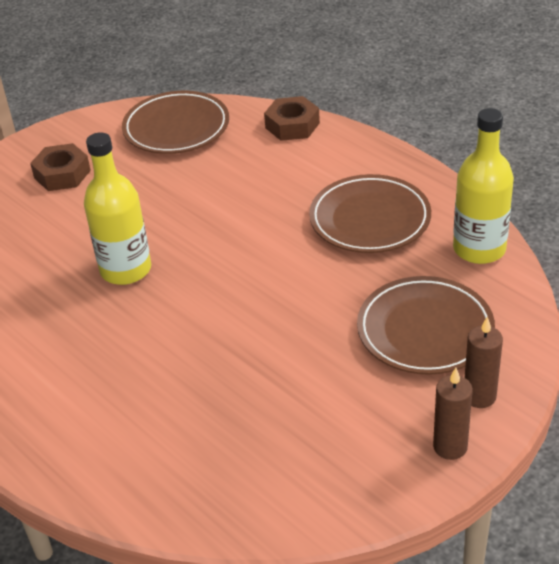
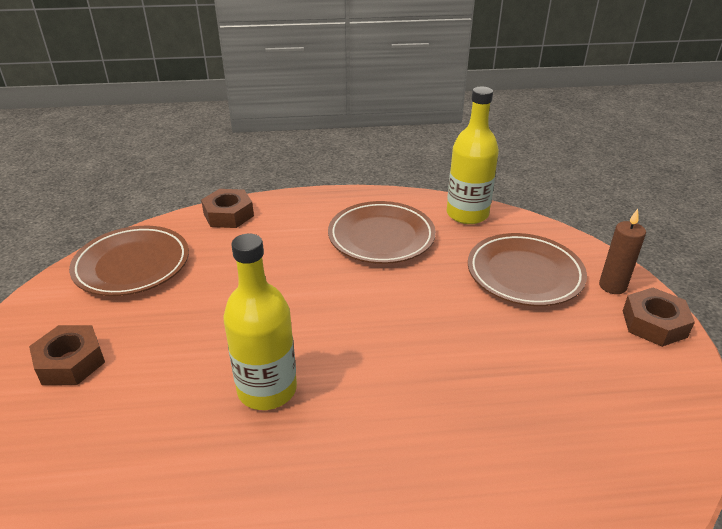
camera: 55 degrees left, 5 degrees down
(450, 447) = (654, 324): brown candle -> brown nut

